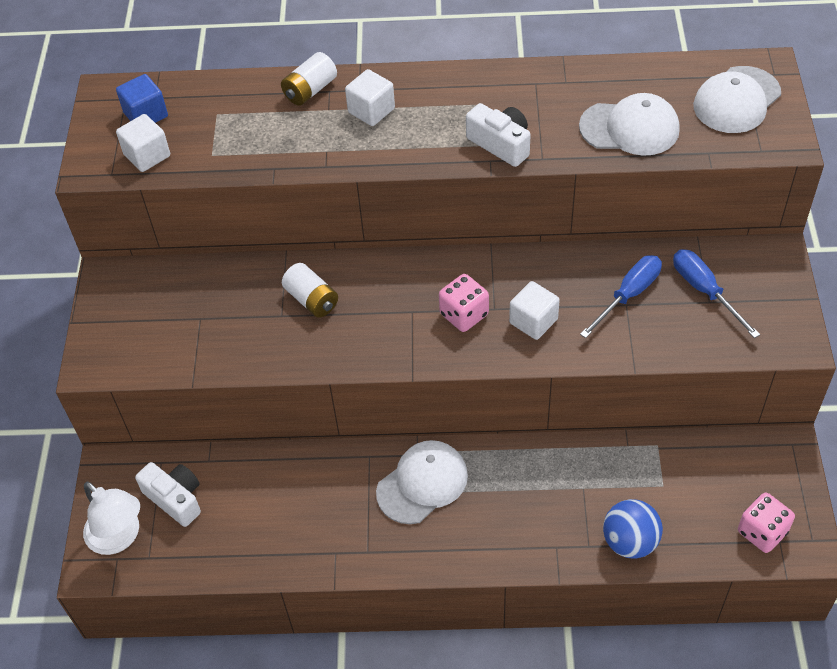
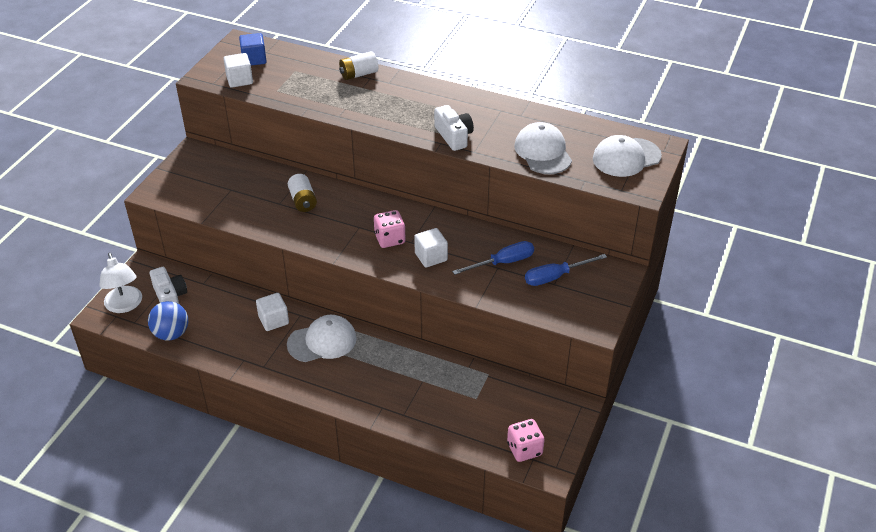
camera: 20 degrees right, 10 degrees down
(371, 110) = (387, 95): white cube -> white cube (273, 320)
(629, 128) = (543, 152): white cap -> white cap turned 135 degrees counterclockwise
(630, 542) = (432, 422): blue ball -> blue ball (171, 334)
(704, 291) = (555, 277): blue screwdriver -> blue screwdriver turned 105 degrees counterclockwise

